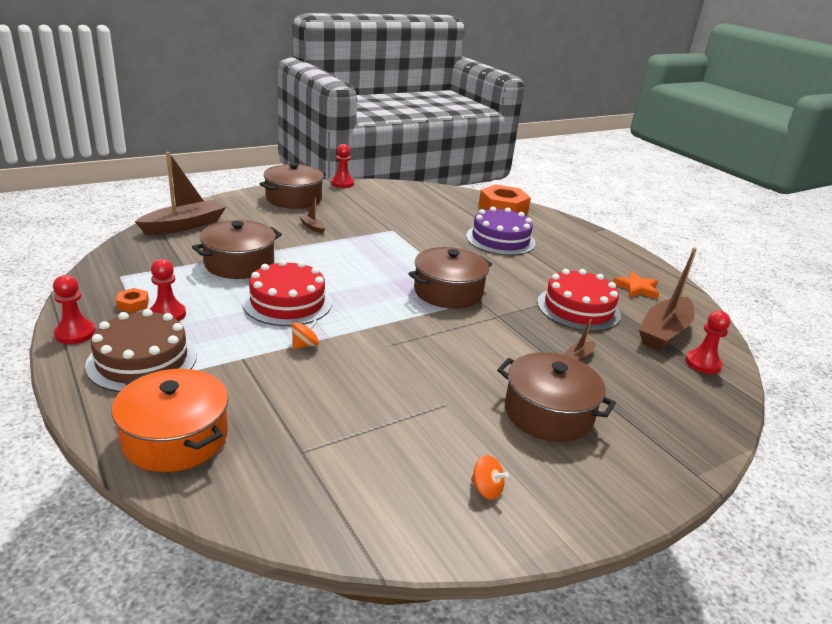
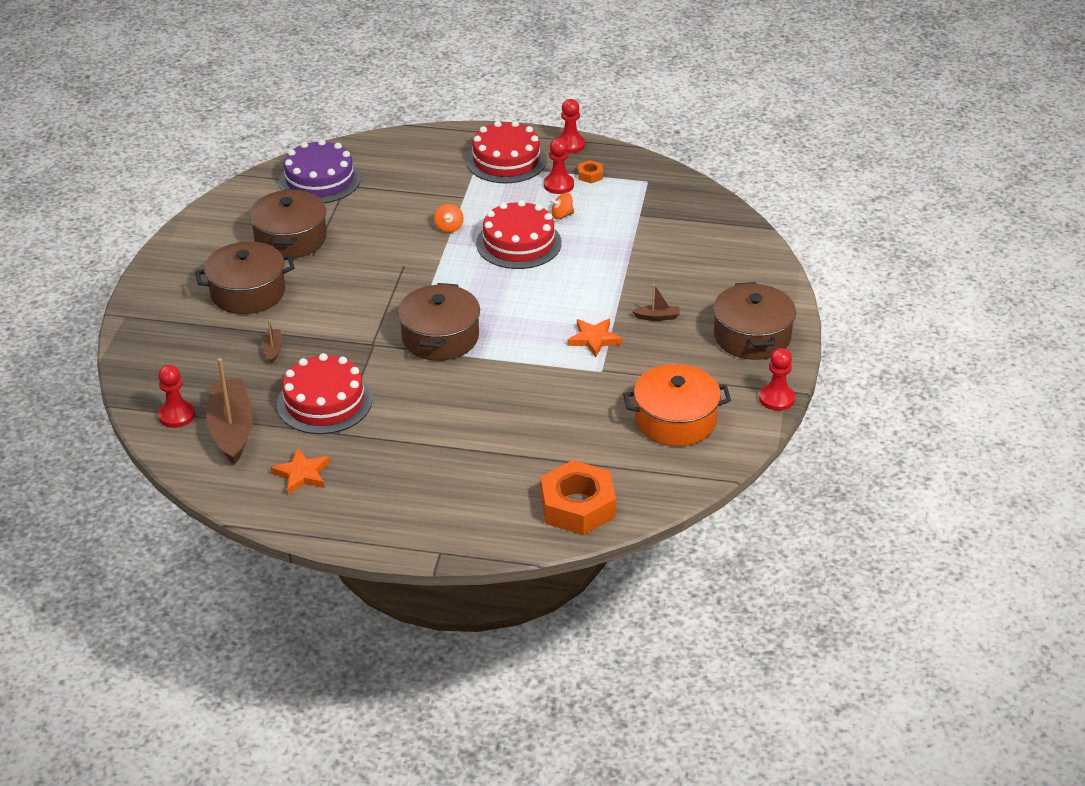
camera: 135 degrees right, 10 degrees up
(142, 360) = (506, 160): brown cake -> red cake
(175, 437) = (411, 151): orange pot -> orange pot (675, 420)
(184, 226) = (730, 239): brown boat -> none
(239, 264) = (614, 243): brown pot -> brown pot (290, 239)
(365, 240) = (594, 339): none -> orange star
(486, 489) = (234, 231): orange spinning top -> orange spinning top (562, 215)
(500, 239) = (500, 443): purple cake -> purple cake (319, 180)

